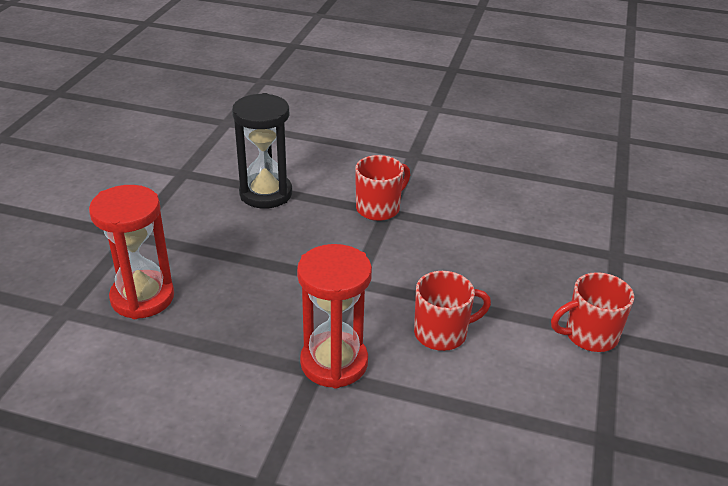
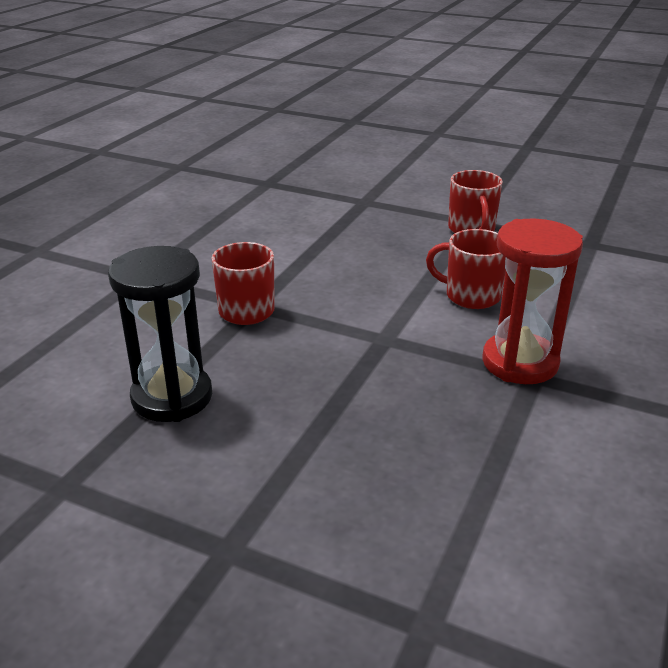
camera: 80 degrees left, 5 degrees down
(142, 297) = (399, 525): red hourglass -> none
(442, 333) = (471, 296): red mug -> red mug turned 60 degrees counterclockwise

